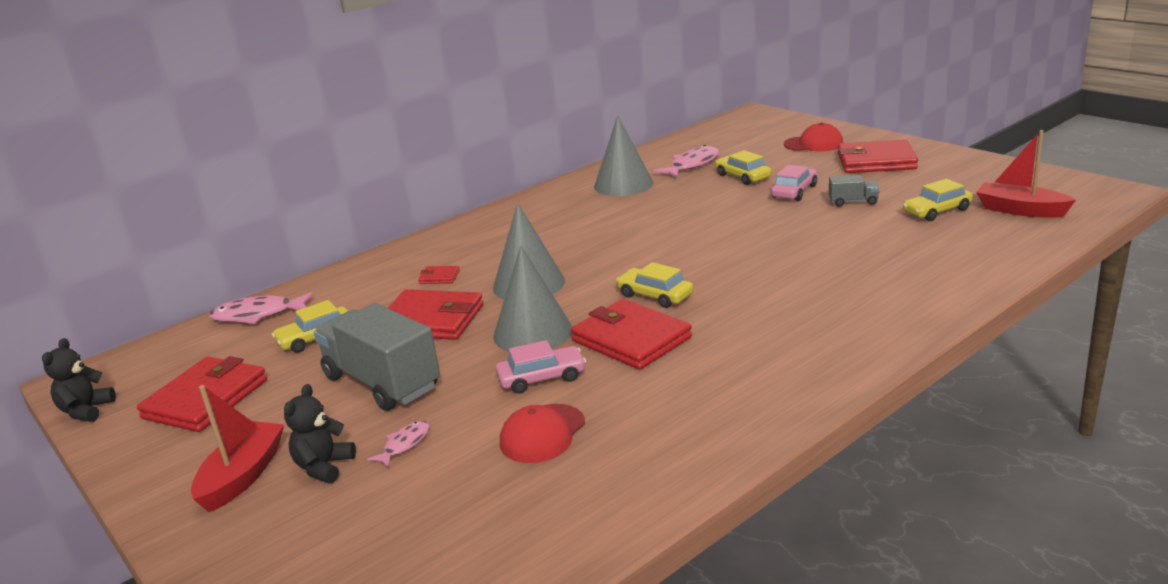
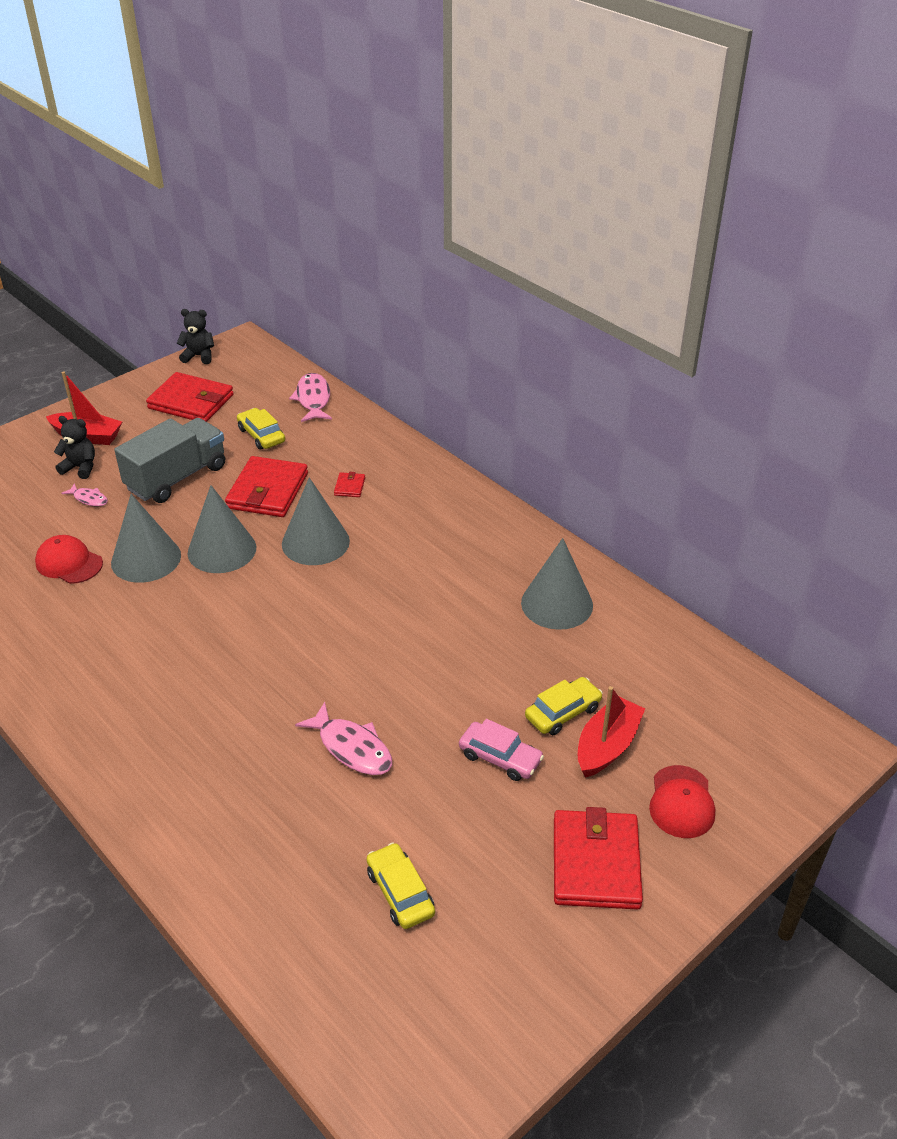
camera: 85 degrees right, 15 degrees up
(542, 378) = (146, 559): pink car -> grey cone
(631, 339) = (185, 609): red wallet -> none
(655, 295) = (261, 625): yellow car -> none
(692, 165) = (614, 666): pink fish -> pink fish (352, 748)
(853, 202) = (452, 811): grey truck -> none
(1020, 210) = (379, 987): red boat -> red boat (607, 746)

